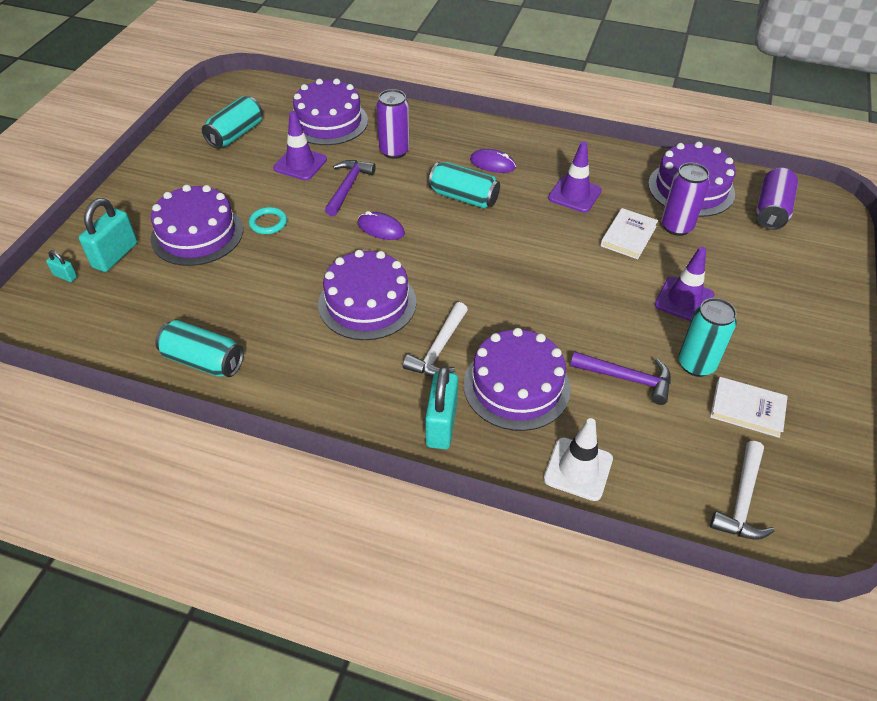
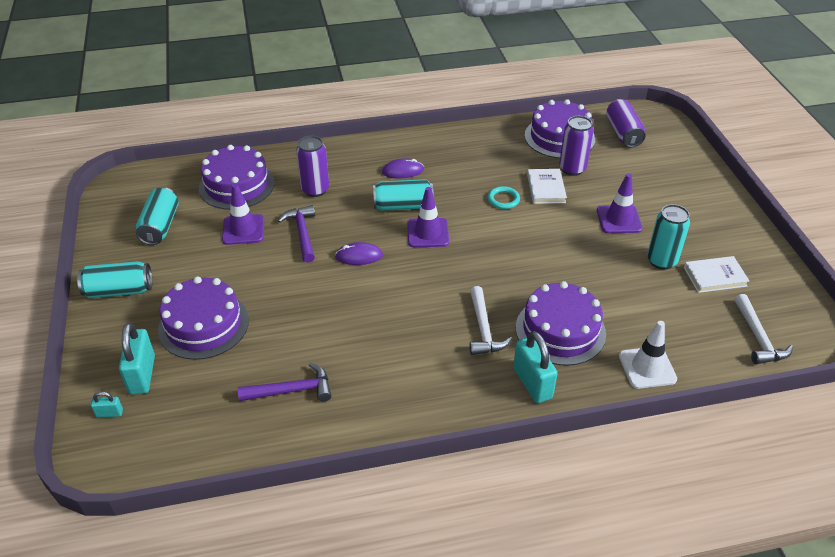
camera: 30 degrees left, 5 degrees down
(203, 361) = (306, 424): turquoise can -> turquoise can (119, 290)
(268, 223) = (259, 290): turquoise ring -> turquoise ring (503, 199)
(367, 303) = (399, 319): purple cake -> none
(574, 194) = (483, 172): purple traffic cone -> purple traffic cone (428, 233)
(627, 378) = (627, 290): purple hammer -> purple hammer (292, 390)

